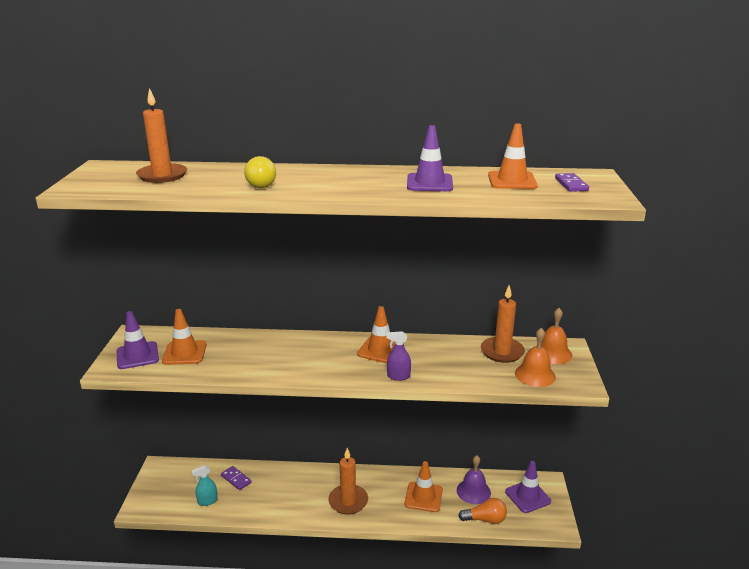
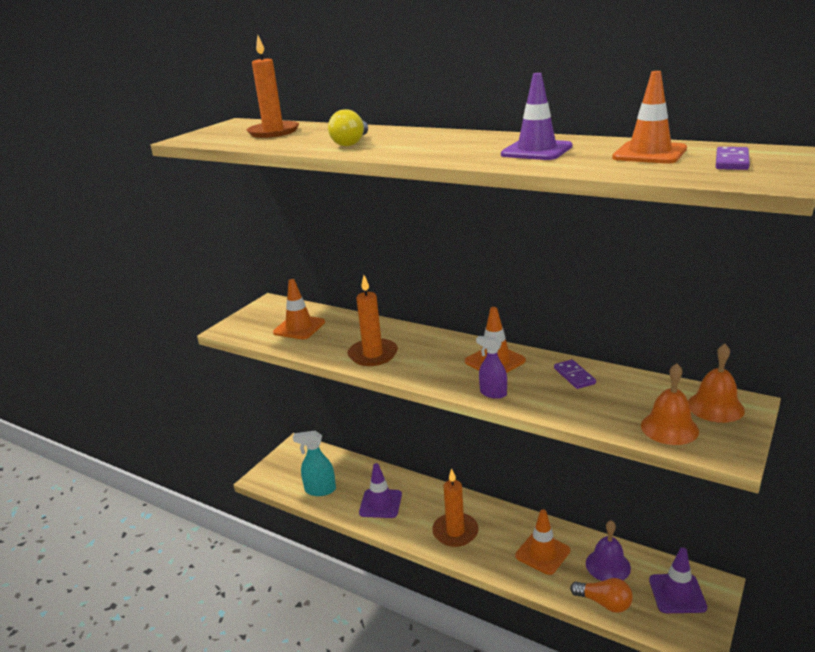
camera: 30 degrees right, 0 degrees up
(137, 355) = (258, 322): purple traffic cone -> purple traffic cone (380, 504)
(207, 501) = (320, 490): turquoise spray bottle -> turquoise spray bottle, size x1.50
(236, 479) = (357, 476): purple domino -> purple domino (574, 376)
(502, 352) = (644, 392): orange candle -> orange candle (373, 355)

